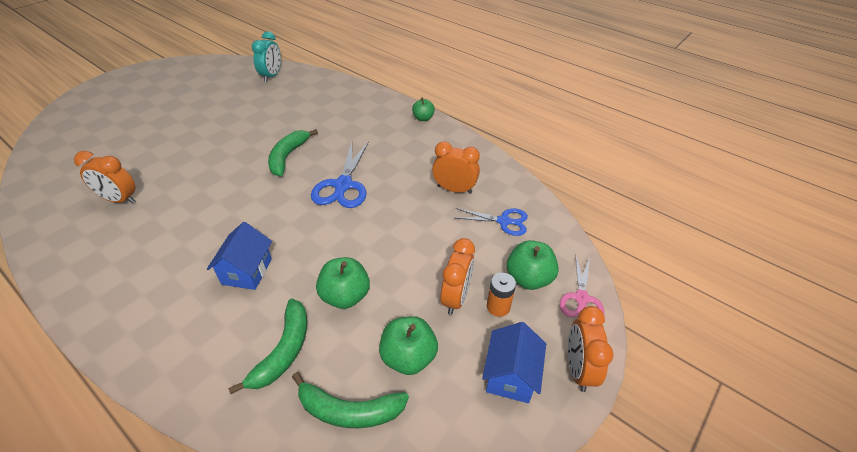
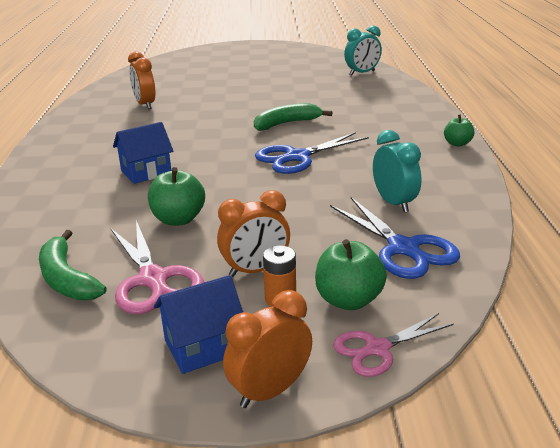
camera: 50 degrees right, 15 degrees down
(283, 351) = (91, 223): green banana -> none
(408, 357) = (153, 279): green apple -> pink scissors
(454, 189) = (394, 203): orange clock -> turquoise clock
(503, 221) = (403, 248): blue scissors -> blue scissors, size x1.55

